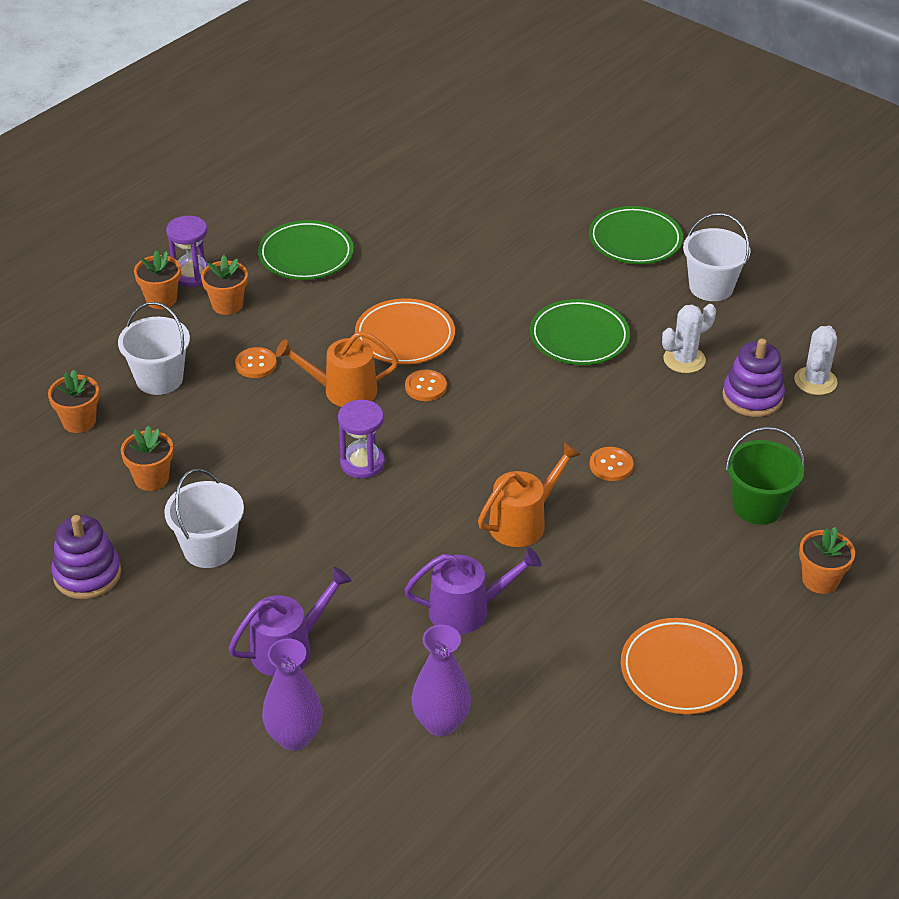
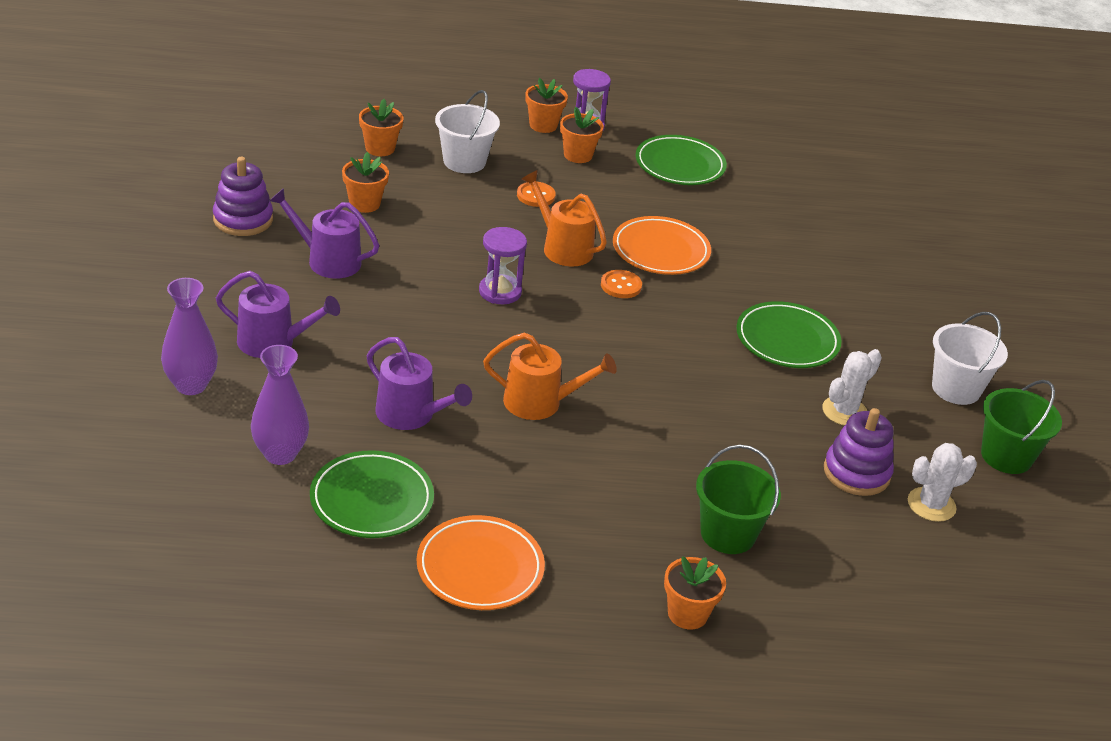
camera: 45 degrees right, 5 degrees down
(209, 549) = (328, 260): white bucket -> purple watering can
(611, 465) = (664, 423): orange button -> none
(635, 240) = (947, 320): green plate -> green plate (371, 500)
(684, 360) = (844, 411): white cactus -> white cactus turned 60 degrees counterclockwise
(799, 311) = (1006, 456): none -> green bucket

